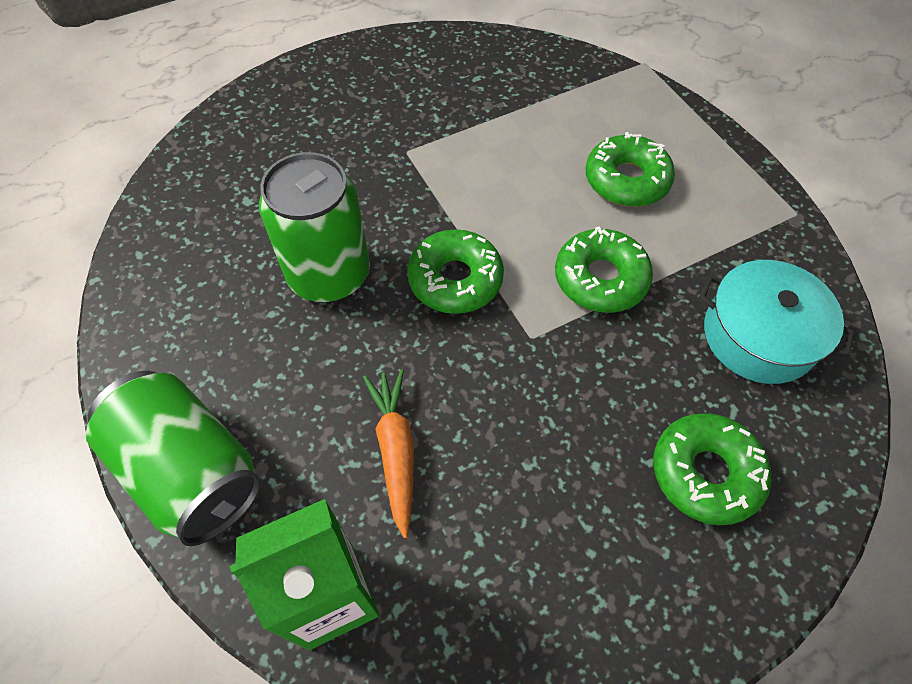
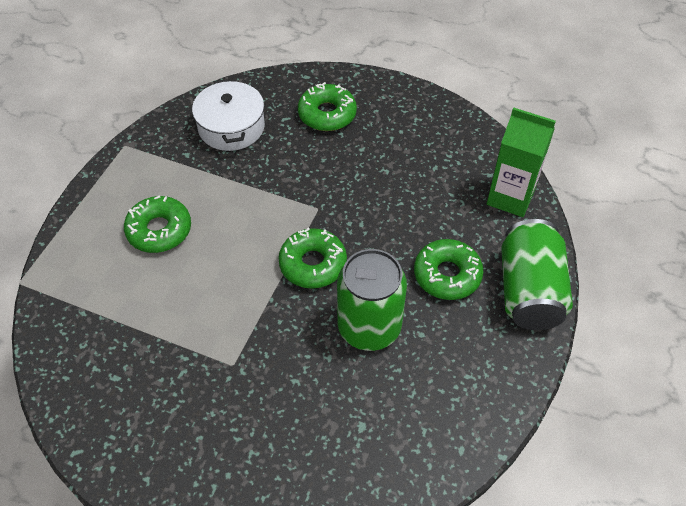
camera: 130 degrees left, 5 degrees down
(395, 450) = (431, 220): orange carrot -> none
(600, 279) = (251, 202): green donut -> green donut (447, 275)
(758, 336) = (231, 127): turquoise pot -> white pot

